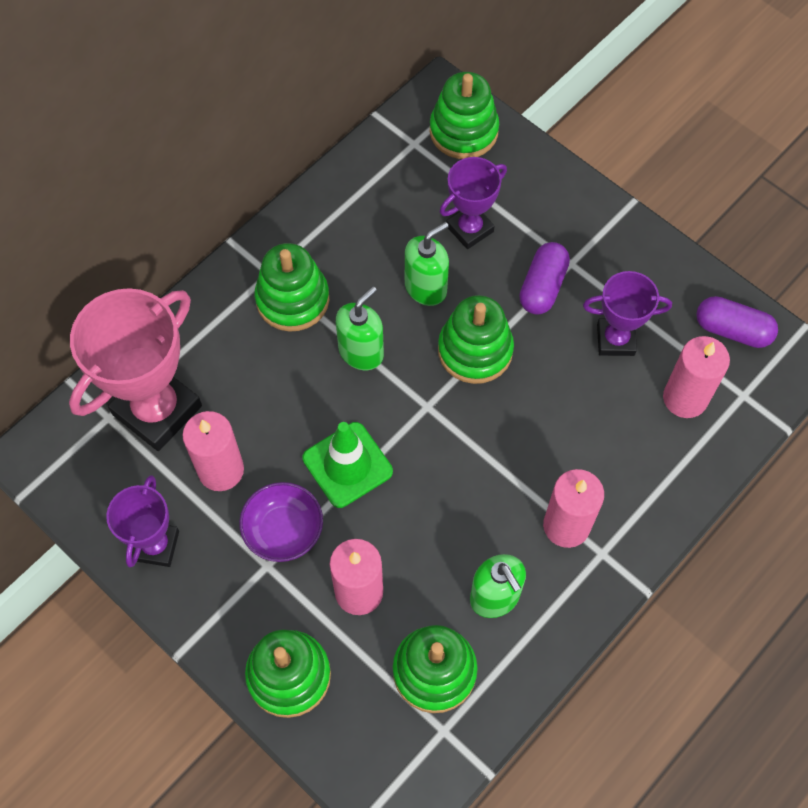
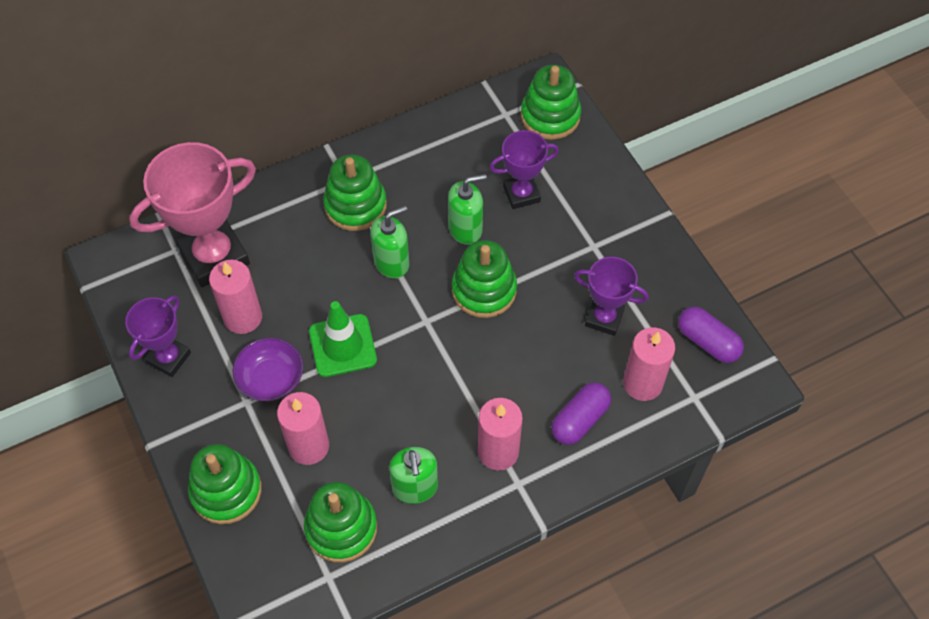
camera: 20 degrees right, 5 degrees down
(542, 287) = (562, 257): purple capsule -> purple capsule (580, 420)

